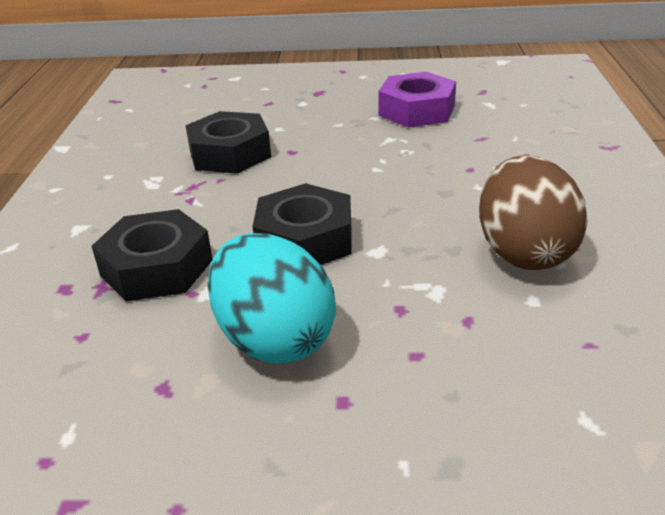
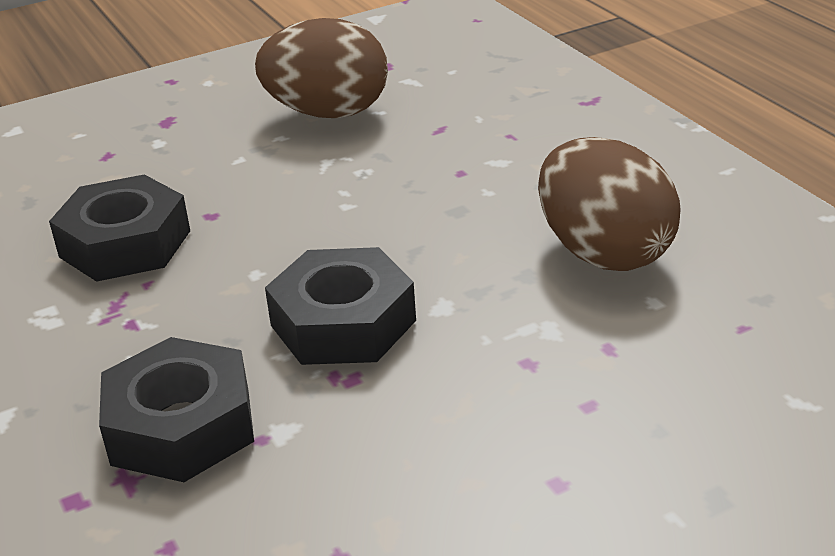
camera: 30 degrees left, 0 degrees up
(274, 339) = (420, 450): turquoise egg -> none
(417, 110) = (328, 113): purple nut -> brown egg

